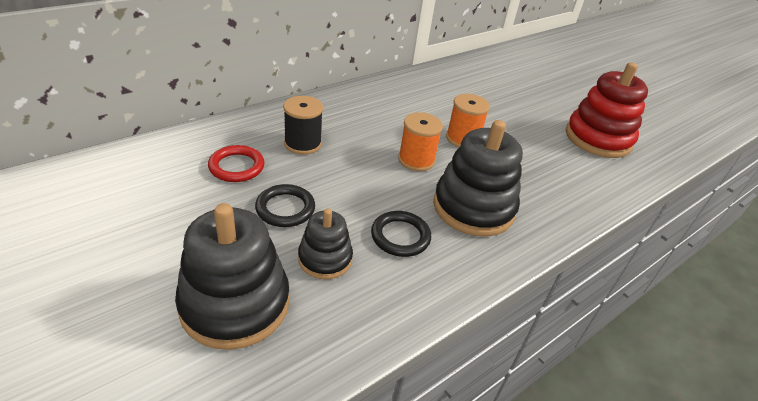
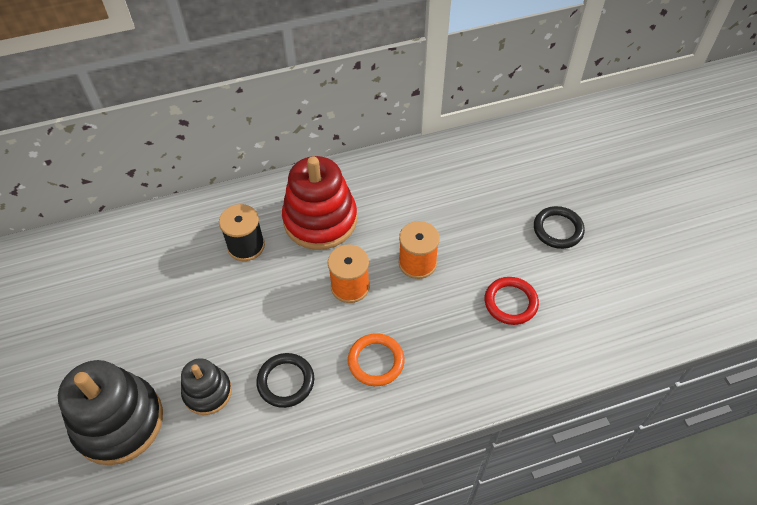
camera: 25 degrees right, 15 degrees up
(236, 167) = (174, 267): red ring -> red ring (510, 302)
(285, 208) = (197, 327): black ring -> black ring (558, 229)
(473, 208) = (376, 361): black stacking toy -> orange ring
(598, 139) = (585, 287): red stacking toy -> red stacking toy (320, 220)

